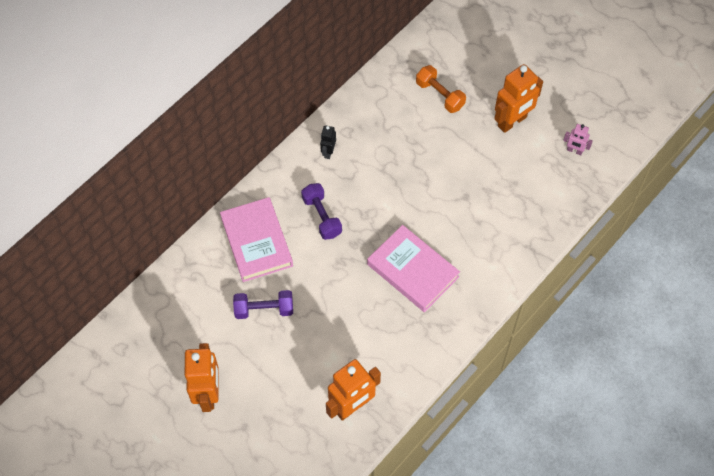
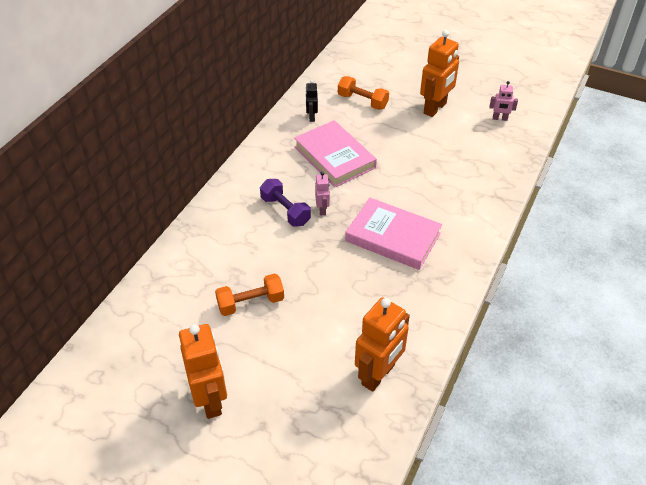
camera: 15 degrees left, 15 degrees down
(256, 242) = (225, 244): pink book -> pink book (334, 157)
(264, 309) = (251, 303): purple dumbbell -> orange dumbbell
(328, 152) = (274, 159): black robot -> black robot (311, 117)
(357, 223) = (322, 209): none -> pink robot

